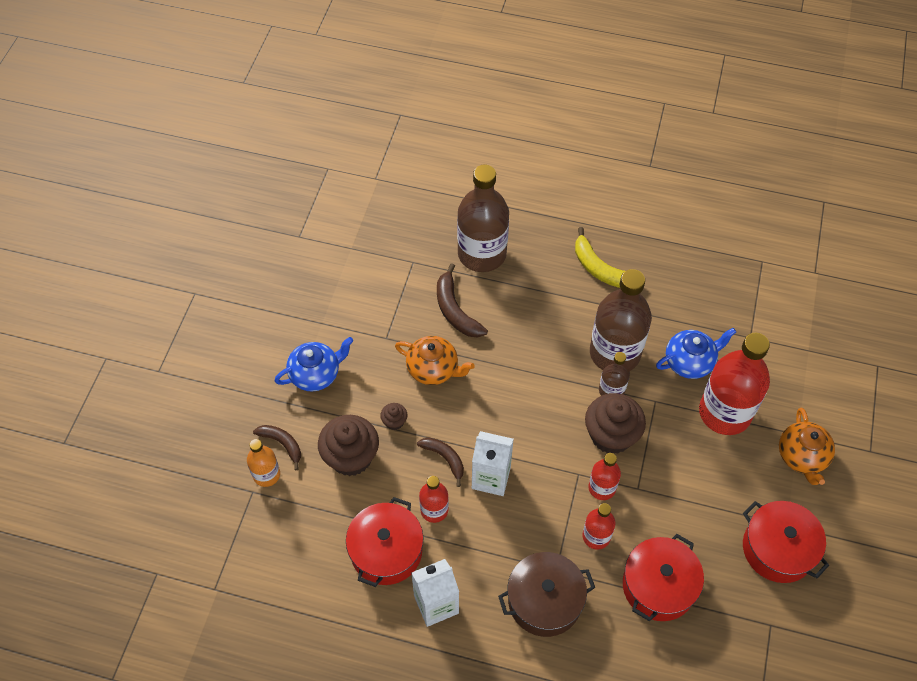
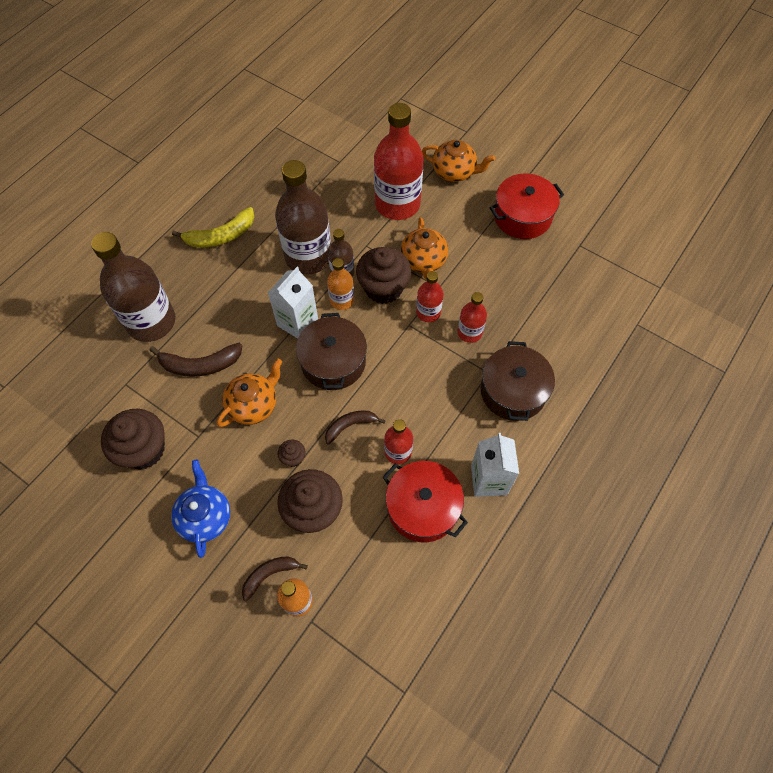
camera: 70 degrees left, 5 degrees up
(358, 302) = (143, 449): none -> brown cupcake
(491, 478) = (385, 393): white carton -> white carton (297, 322)
(505, 419) = (333, 362): none -> brown pot
(578, 402) = (342, 300): none -> orange bottle
(658, 586) = (526, 305): red pot -> none
(663, 463) = (423, 261): none -> orange teapot
(690, 362) = (342, 209): blue teapot -> none

